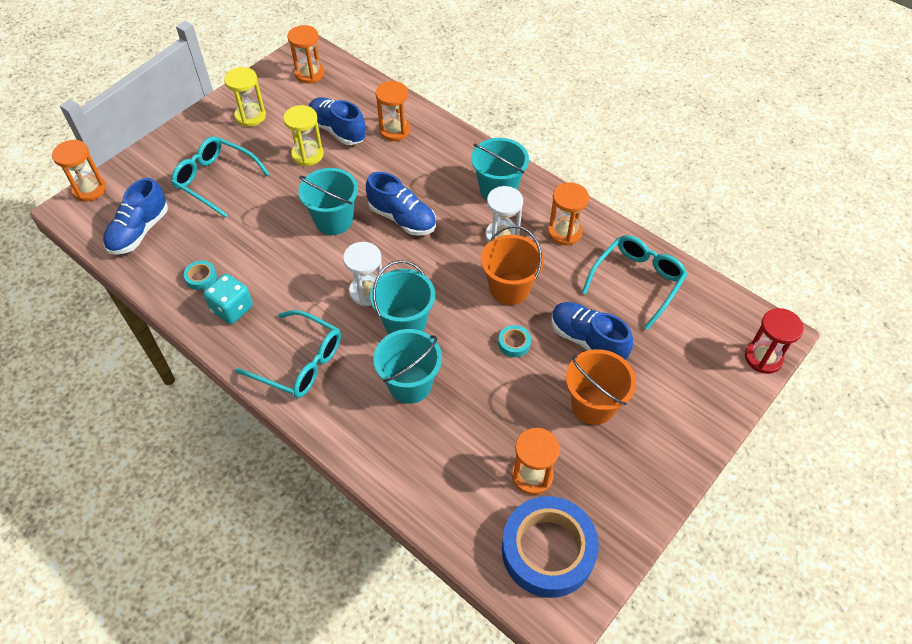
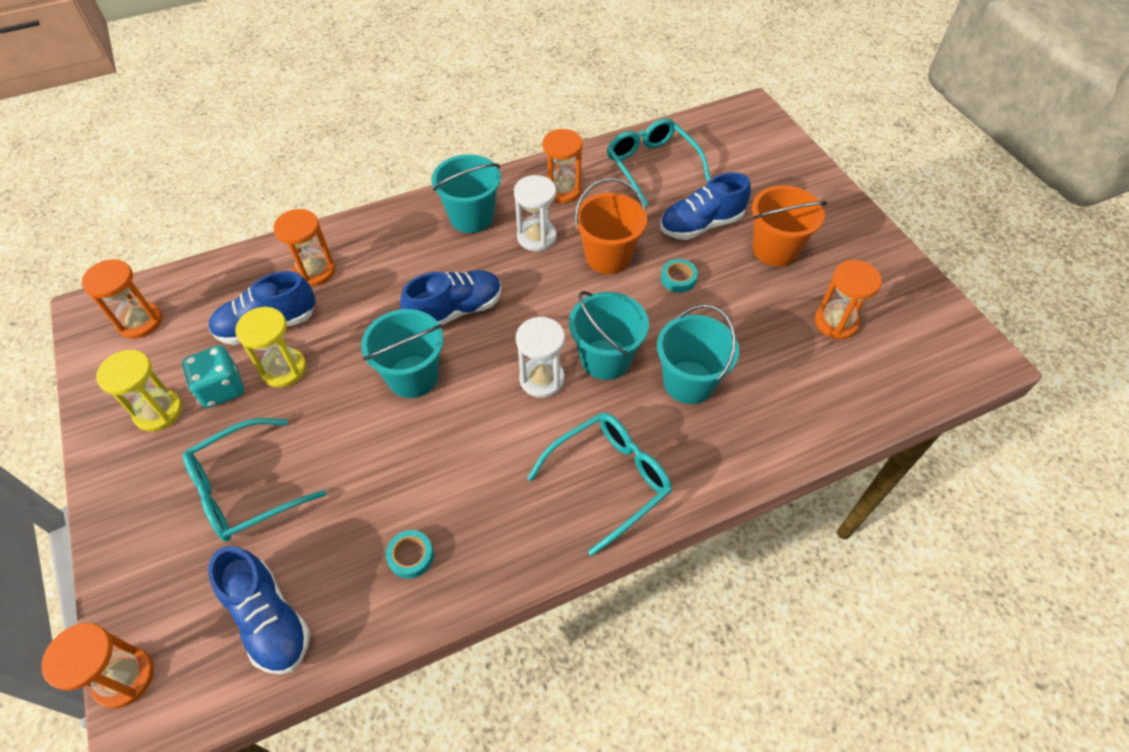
camera: 65 degrees left, 0 degrees up
(232, 309) = (486, 532): turquoise dice -> turquoise dice (222, 389)
(548, 550) = (918, 341): blue tape -> none
(763, 357) = (772, 126): red hourglass -> none

